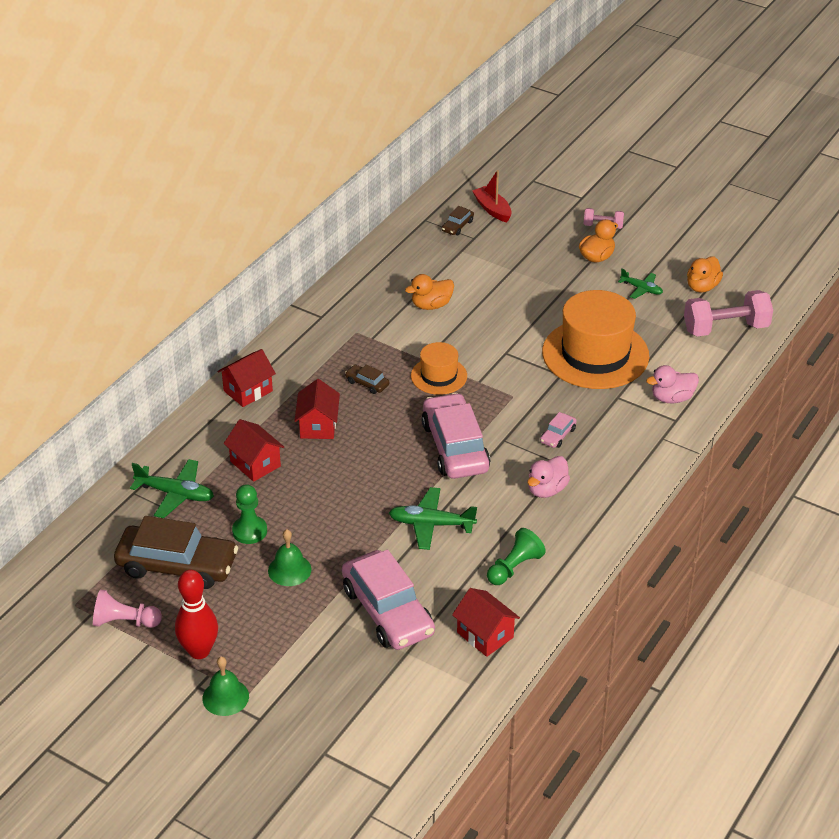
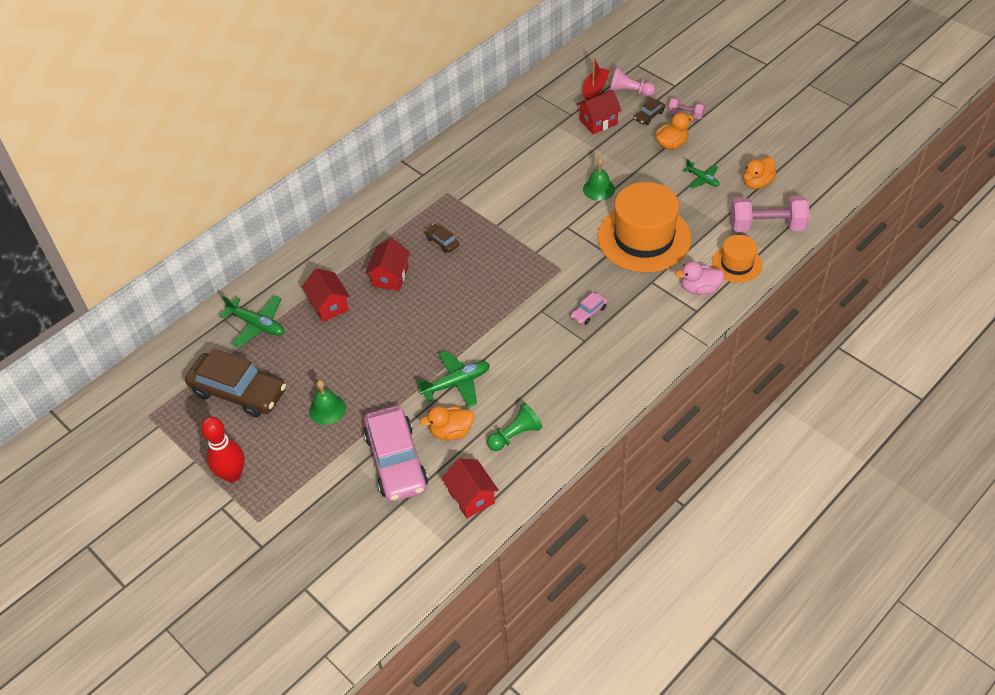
camera: 15 degrees right, 10 degrees up
(125, 621) = (182, 437): pink pawn -> pink pawn (630, 92)
(225, 697) = (240, 521): green bell -> green bell (598, 189)
(248, 391) = (343, 237): red house -> red house (598, 122)
(249, 531) = (306, 368): green pawn -> none
(431, 305) = (517, 174): orange duck -> orange duck (451, 432)
(431, 524) = (456, 383): green plane -> green plane turned 135 degrees clockwise
(439, 376) = (504, 242): orange hat -> orange hat (736, 264)
(455, 447) = (498, 312): pink car -> none
(457, 226) = (560, 102): brown car -> brown car (649, 116)
(492, 209) = (594, 89): red boat -> red boat turned 45 degrees clockwise
(546, 490) = (564, 363): pink duck -> none

